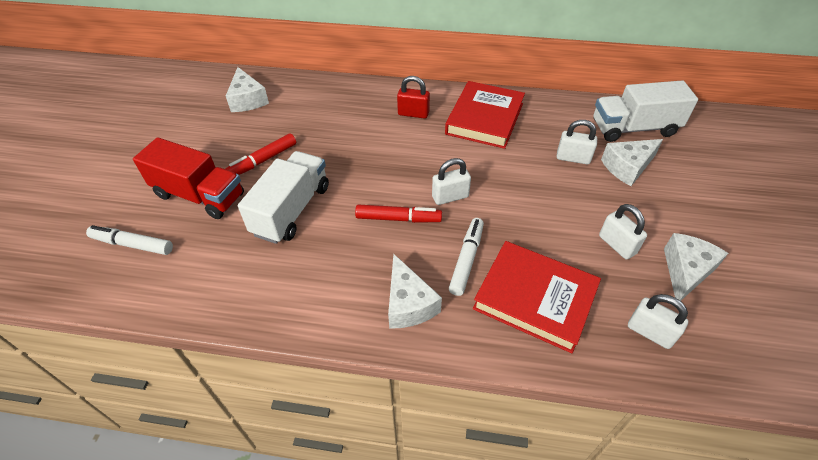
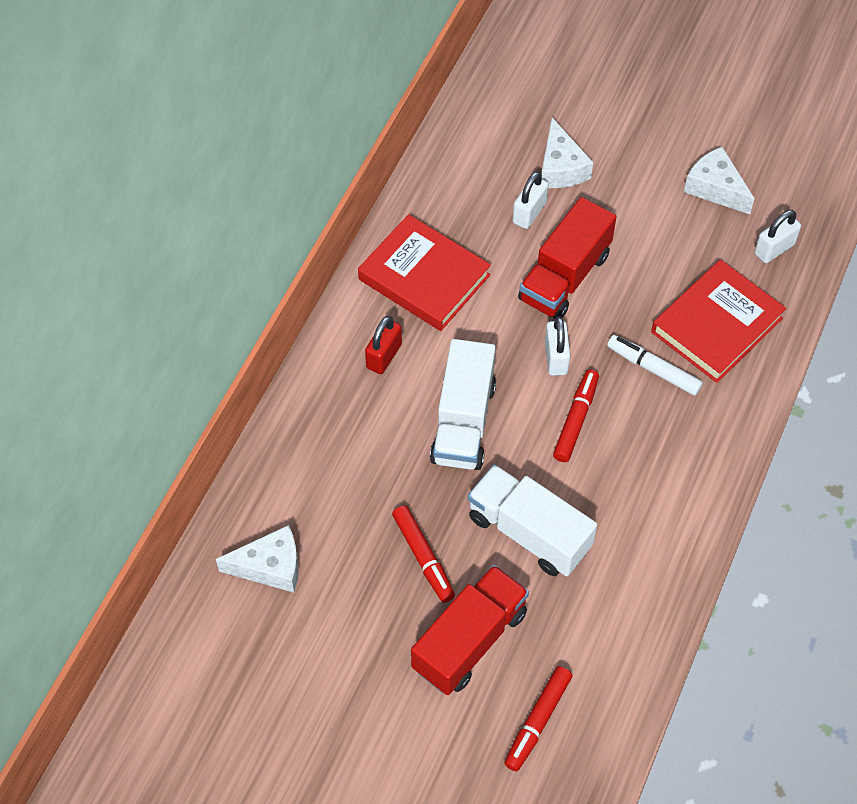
camera: 75 degrees left, 10 degrees up
(133, 245) = (538, 721): white marker -> red marker
(408, 304) = (697, 438): white cheese -> none
(526, 188) = (564, 277): none -> red truck
(617, 245) = (668, 228): white padlock -> none
(634, 128) = (497, 131): white truck -> white truck (463, 422)

